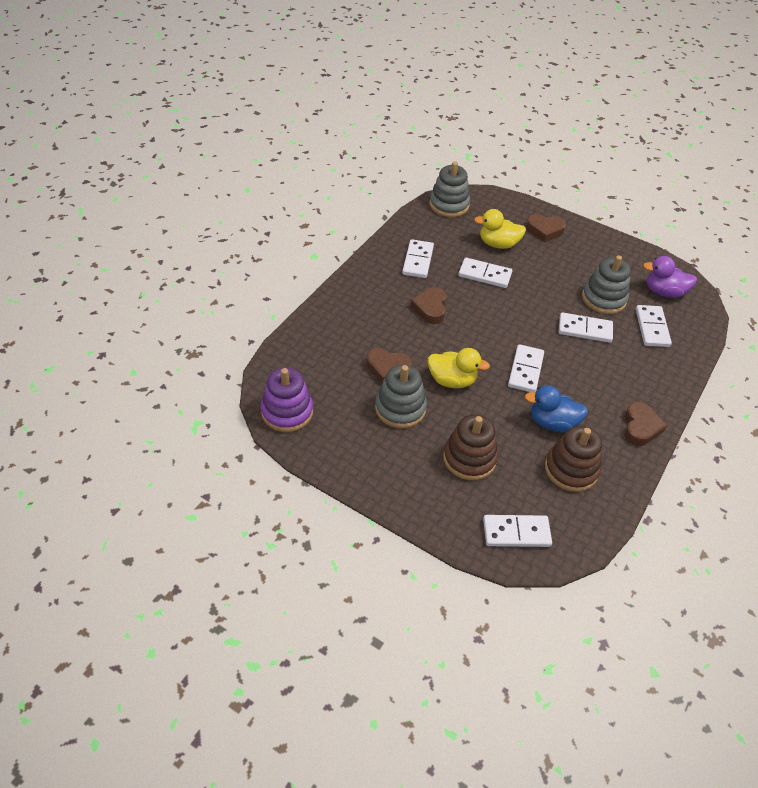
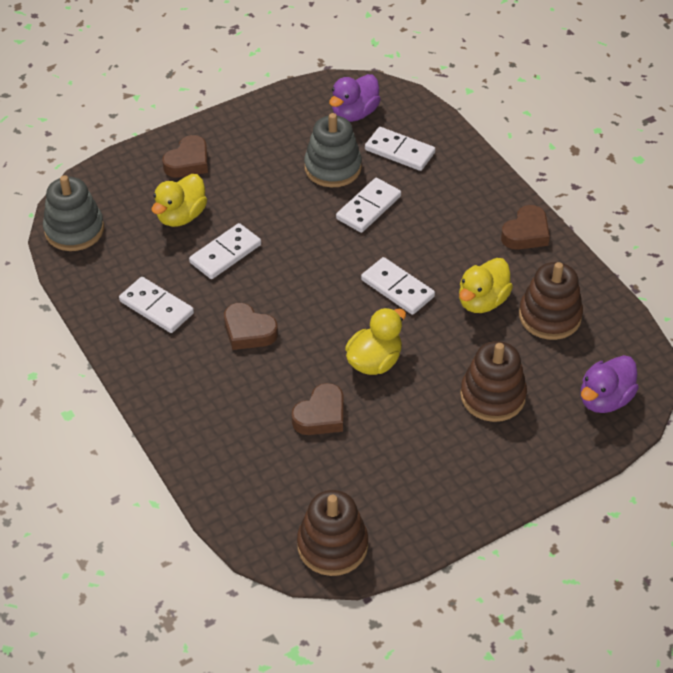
camera: 60 degrees left, 0 degrees up
(287, 412) = (332, 545): purple stacking toy -> brown stacking toy
(400, 408) = (389, 429): grey stacking toy -> none
(516, 532) = (604, 399): white domino -> purple duck
(552, 422) = (482, 301): blue duck -> yellow duck
(640, 427) = (526, 233): brown heart -> brown heart turned 90 degrees clockwise

